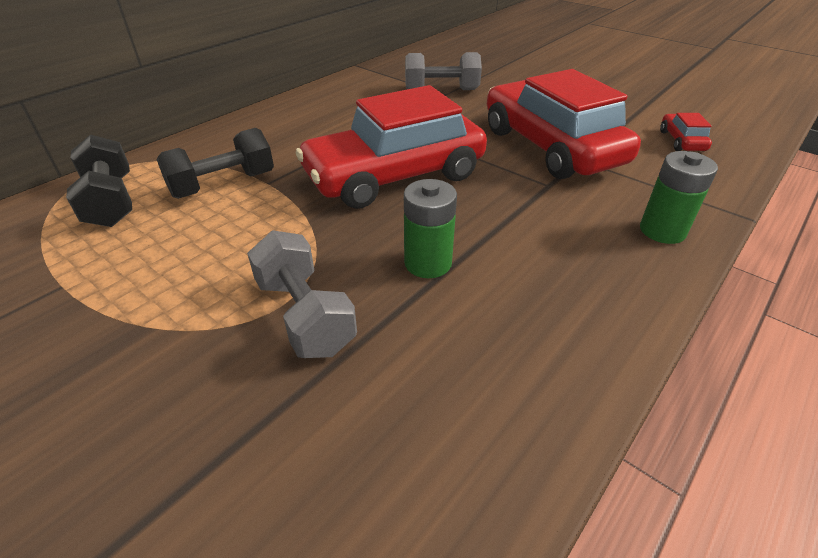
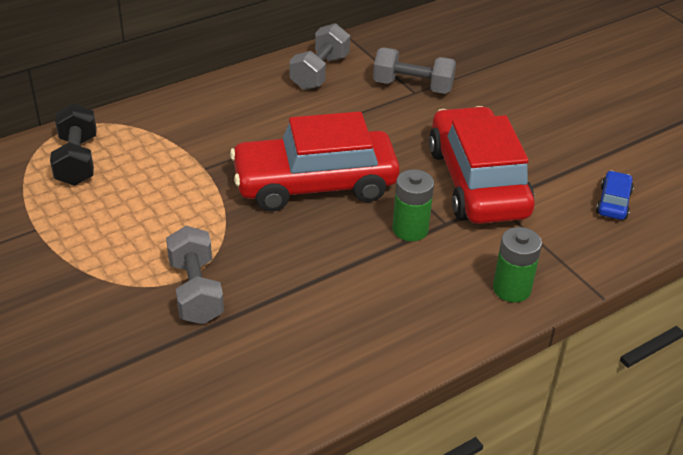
camera: 15 degrees right, 0 degrees up
(223, 185) = (168, 162): black dumbbell -> none
(351, 92) = (319, 72): none -> grey dumbbell
(428, 263) = (302, 272): green battery -> green battery (410, 229)
(681, 141) = (613, 202): red car -> blue car

